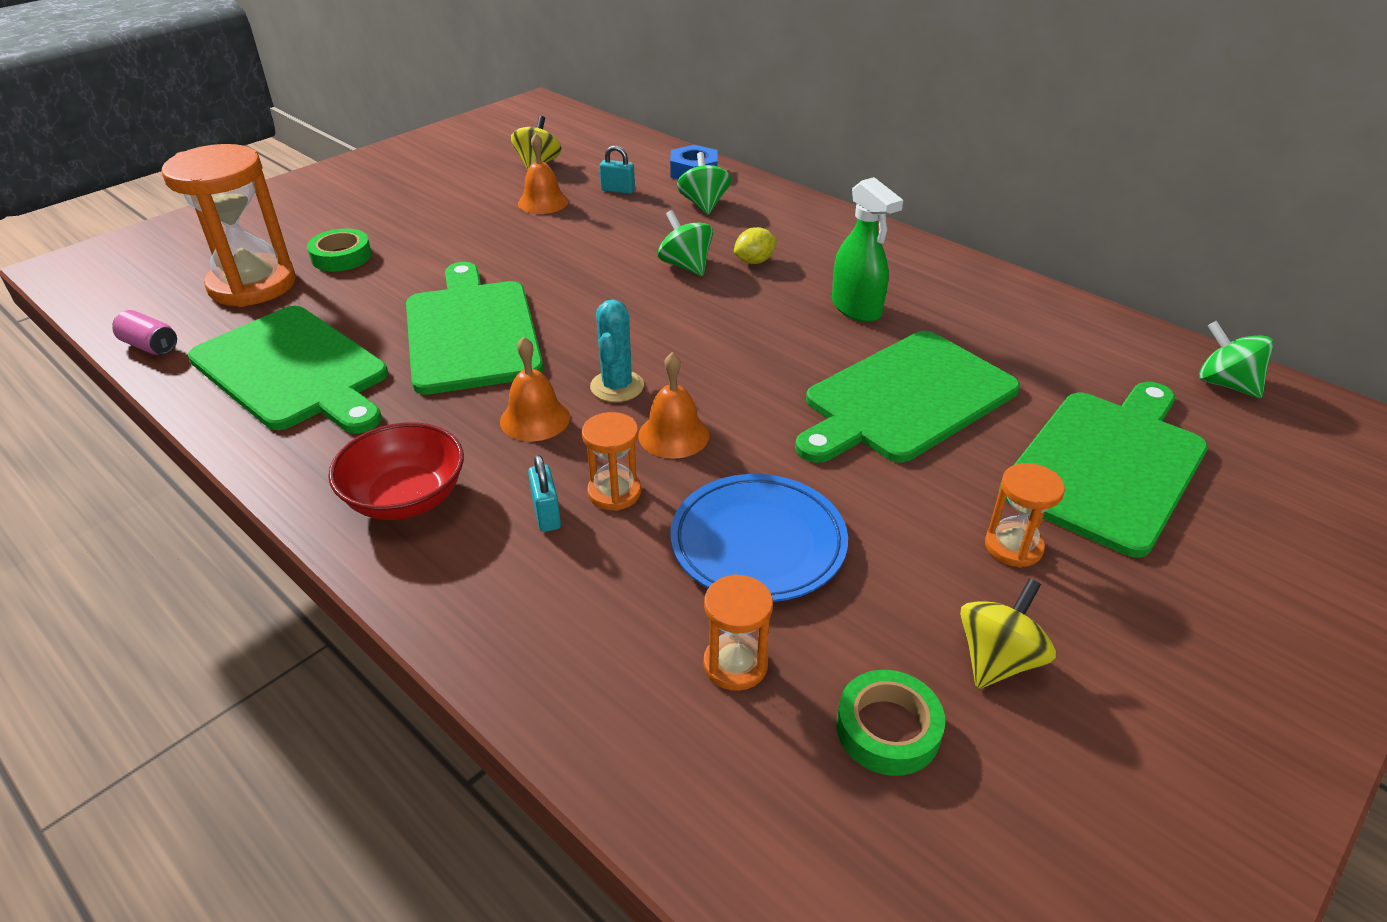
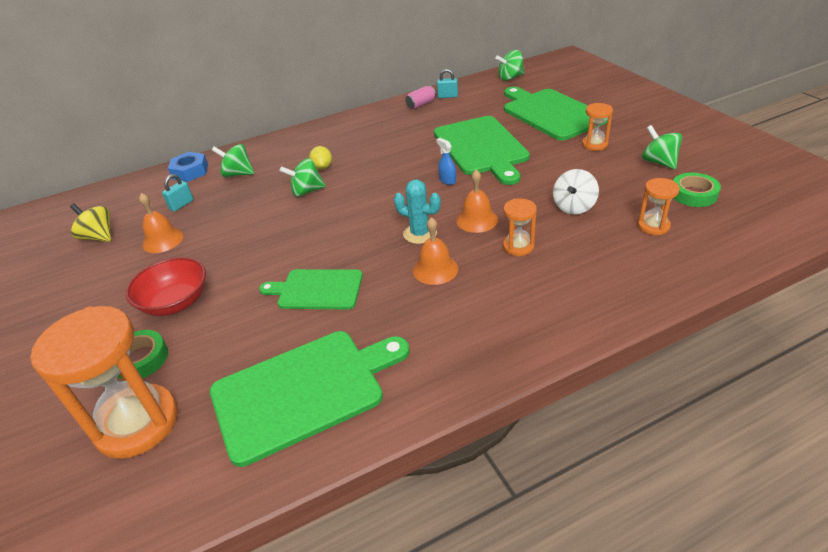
camera: 65 degrees left, 0 degrees up
(150, 346) = (190, 503): pink can -> pink can (421, 104)
(406, 498) = (491, 331): red bowl -> red bowl (176, 302)
(471, 332) = (317, 289): green cutting board -> green cutting board, size x0.61
(546, 514) = (528, 273): turquoise padlock -> turquoise padlock (447, 96)
(758, 543) = (574, 207): blue plate -> white spinning top
(776, 382) = (447, 180): none -> blue spray bottle
(856, 308) = (395, 145): green spray bottle -> none
(997, 660) = (658, 162): yellow spinning top -> green spinning top

